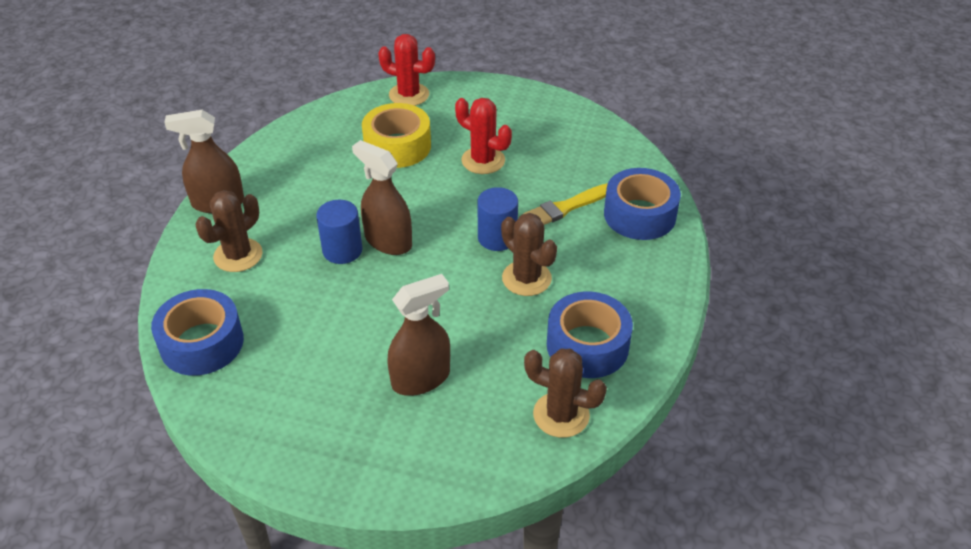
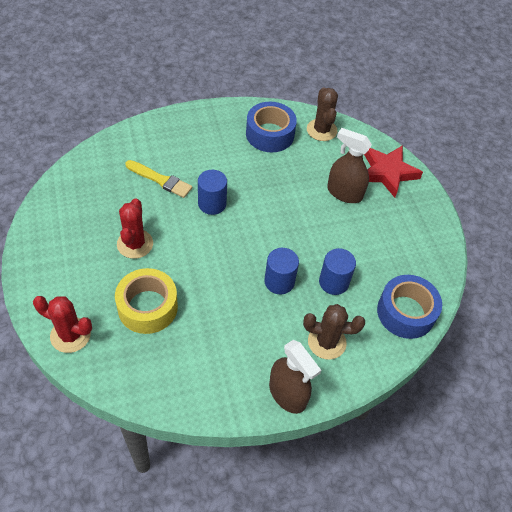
camera: 125 degrees left, 10 degrees up
(300, 297) = (333, 282): none -> blue cylinder
(388, 241) = (254, 260): brown spray bottle -> none
(409, 95) = (70, 335): red cactus -> red cactus turned 60 degrees counterclockwise
(421, 456) = (387, 172): none -> red star
(526, 278) = (238, 176): brown cactus -> none
(639, 215) = (145, 143): blue tape -> none

